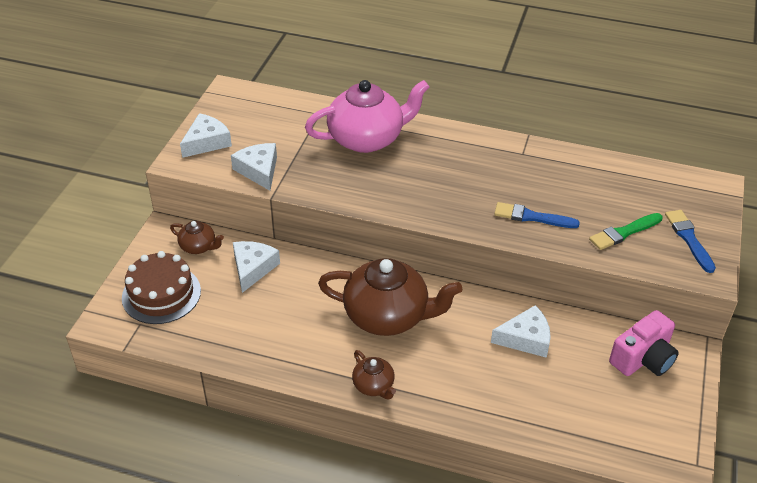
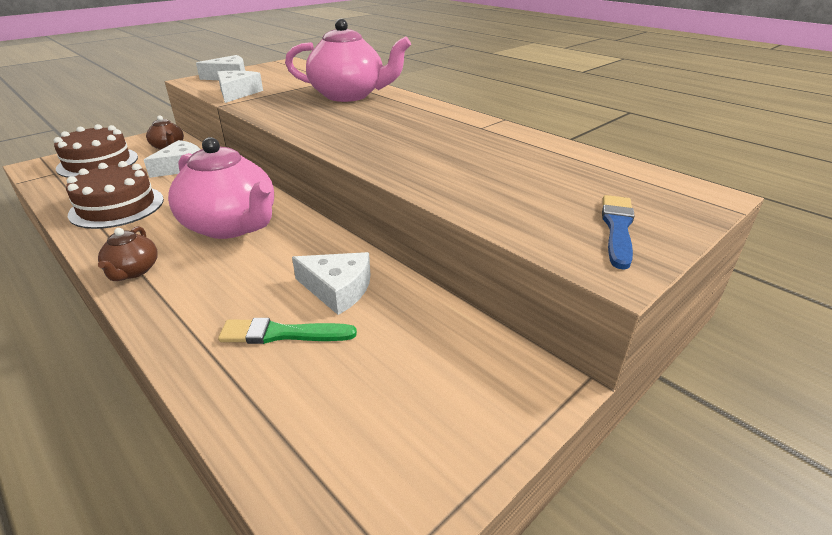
camera: 30 degrees right, 10 degrees down
(266, 336) = (117, 207): none -> brown cake
(387, 316) = (231, 226): brown teapot -> pink teapot
(532, 217) = (429, 164): blue brush -> none
(624, 232) = (527, 200): green brush -> green brush (282, 334)
(643, 358) = (463, 365): pink camera -> none

